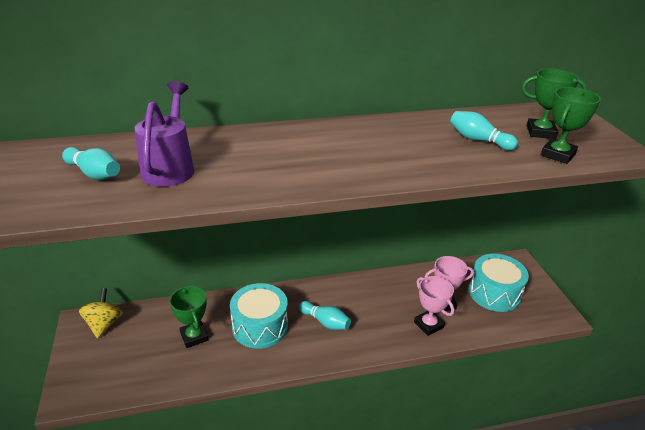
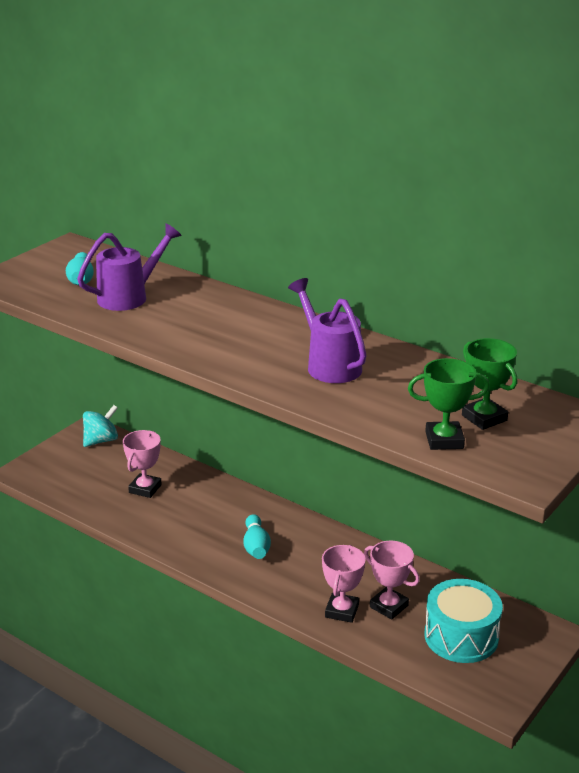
camera: 50 degrees right, 5 degrees down
(104, 324) = (101, 440): yellow spinning top -> turquoise spinning top
(194, 336) = (145, 489): green trophy -> pink trophy
(260, 326) = (201, 514): turquoise drum -> none
(408, 144) = (330, 365): none -> purple watering can
(478, 140) = (401, 392): turquoise bowling pin -> none

